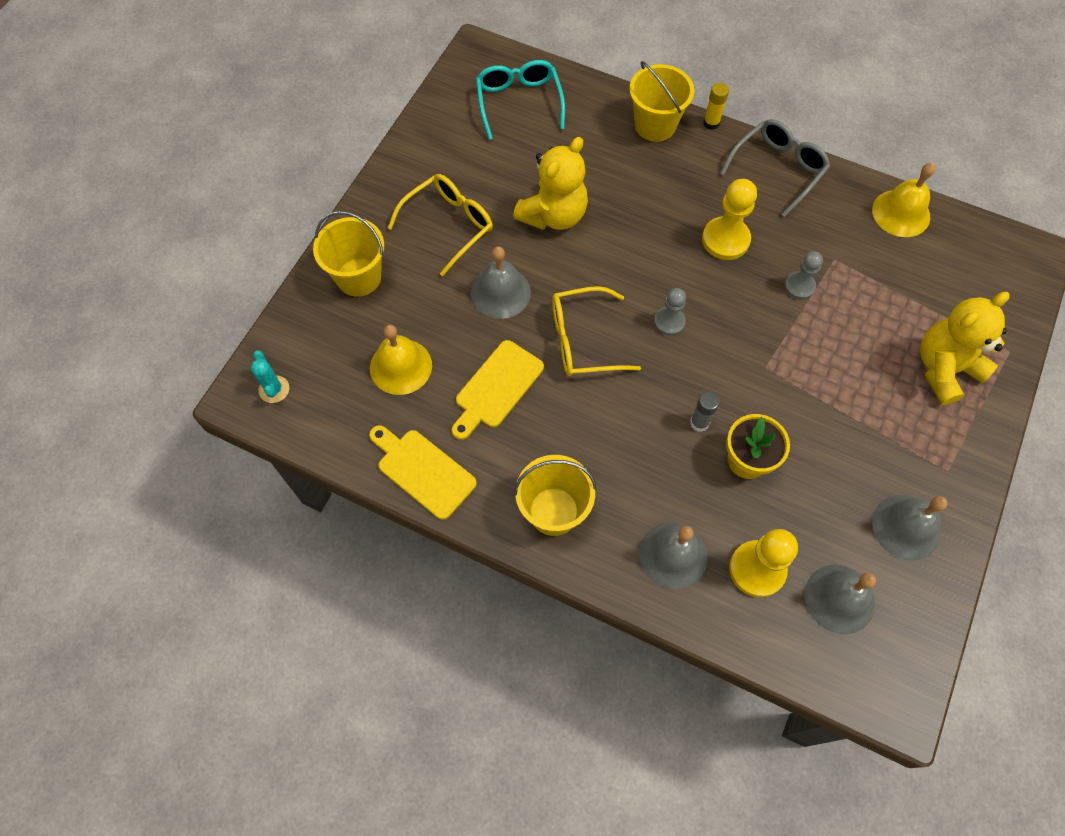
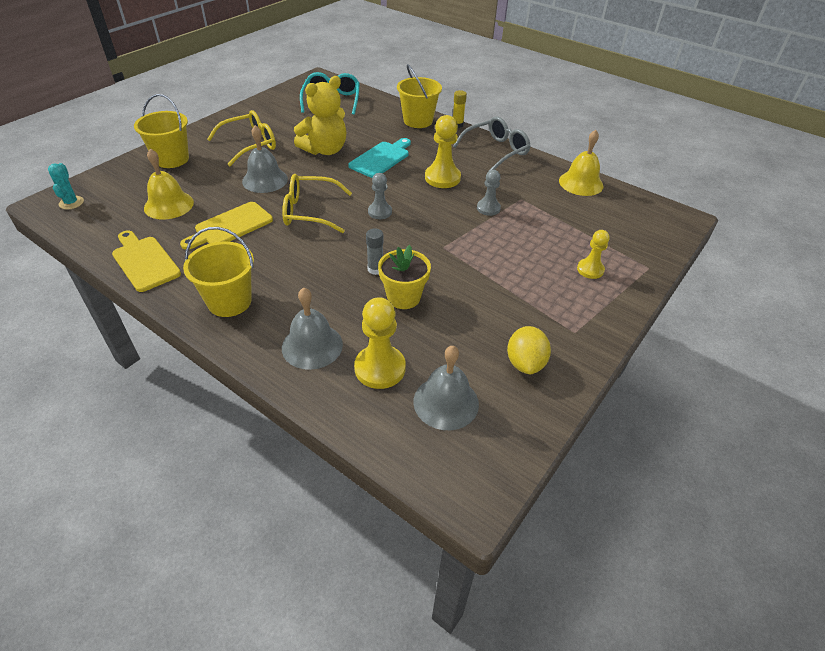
camera: 10 degrees right, 20 degrees down
(634, 217) = (381, 158): none -> turquoise cutting board
(906, 527) = (525, 363): grey bell -> yellow lemon
(944, 369) = (590, 270): yellow teddy bear -> yellow pawn

